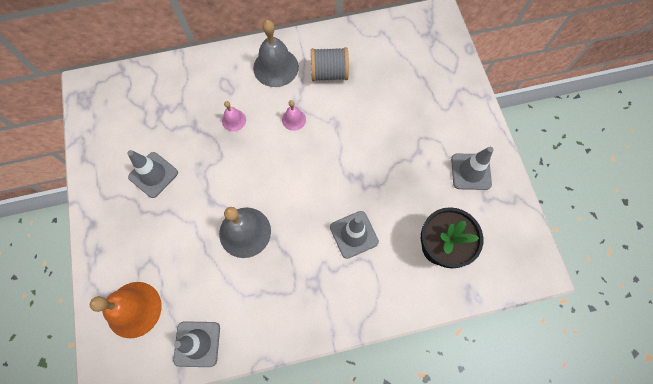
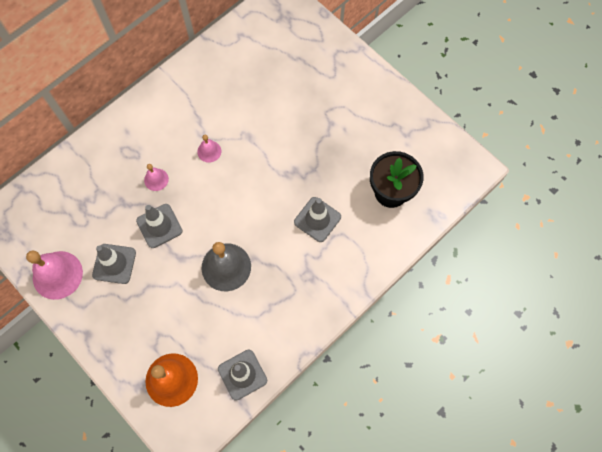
camera: 30 degrees left, 0 degrees up
(102, 158) = (57, 275): none -> pink bell
(276, 67) = (164, 113): grey bell -> none
(329, 73) = (215, 95): grey spool -> none
(471, 171) = (382, 118): grey traffic cone -> grey traffic cone (159, 226)

